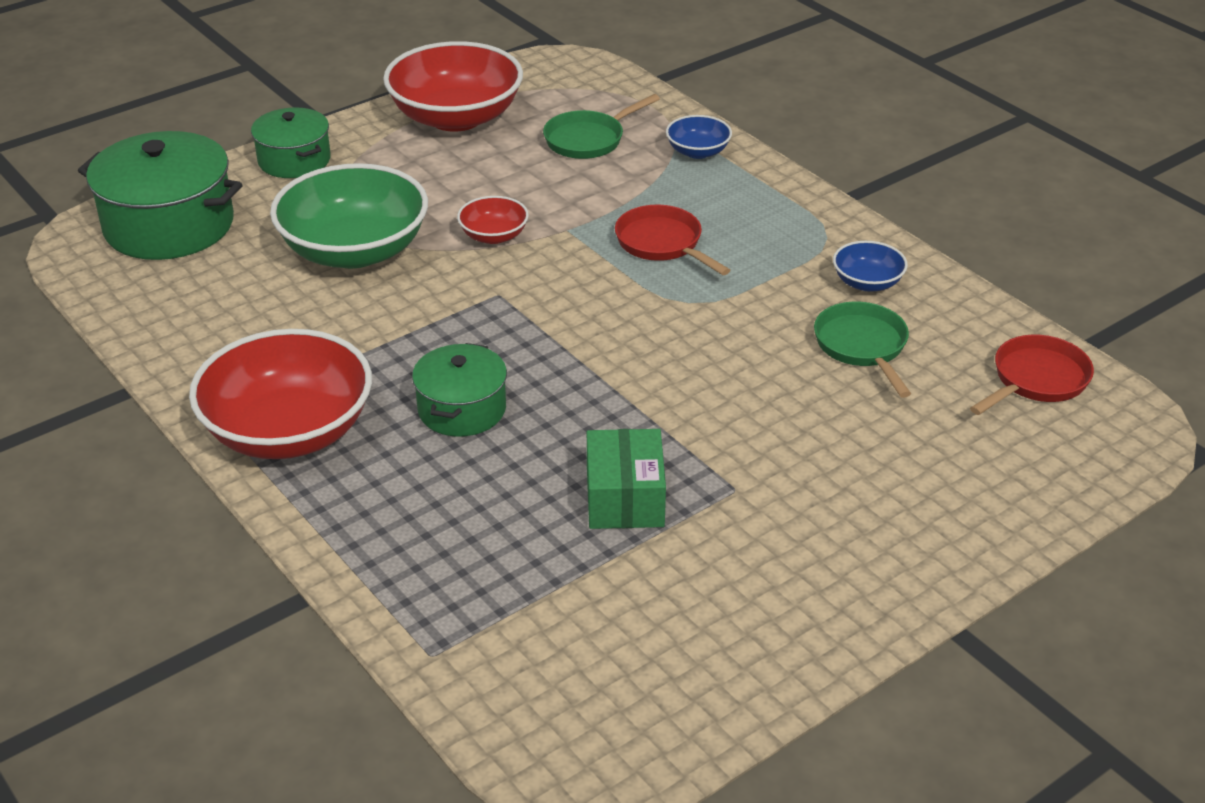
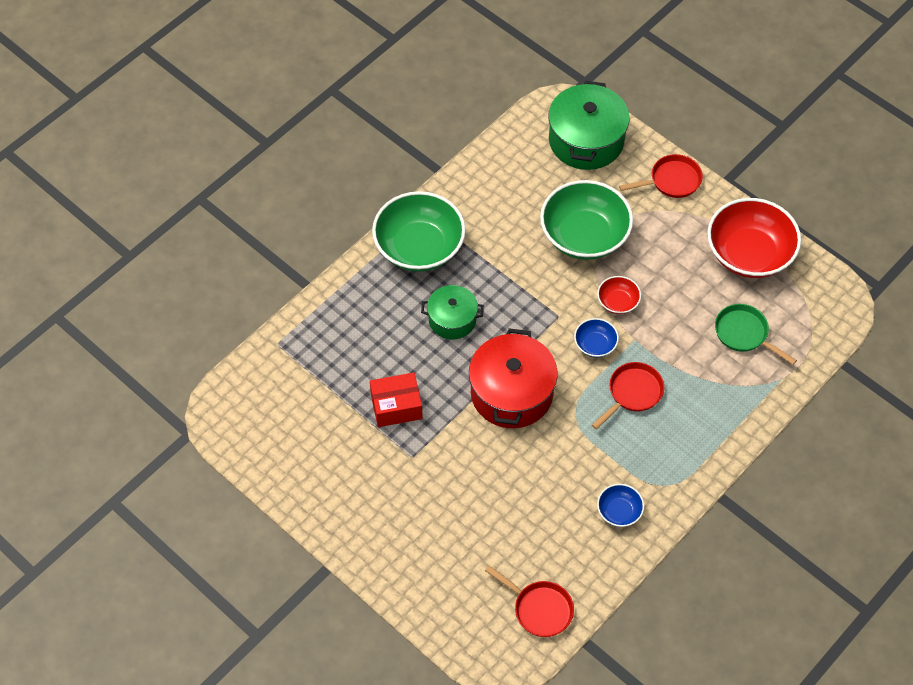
camera: 80 degrees right, 20 degrees up
(288, 431) = (419, 247): red bowl -> green bowl
(294, 160) = (672, 181): green pot -> red pan
(624, 498) = (396, 406): green box -> red box
(631, 360) = (511, 393): none -> red pot
(698, 151) = (748, 400): blue bowl -> blue bowl (595, 345)
(862, 347) = (551, 512): green pan -> none

